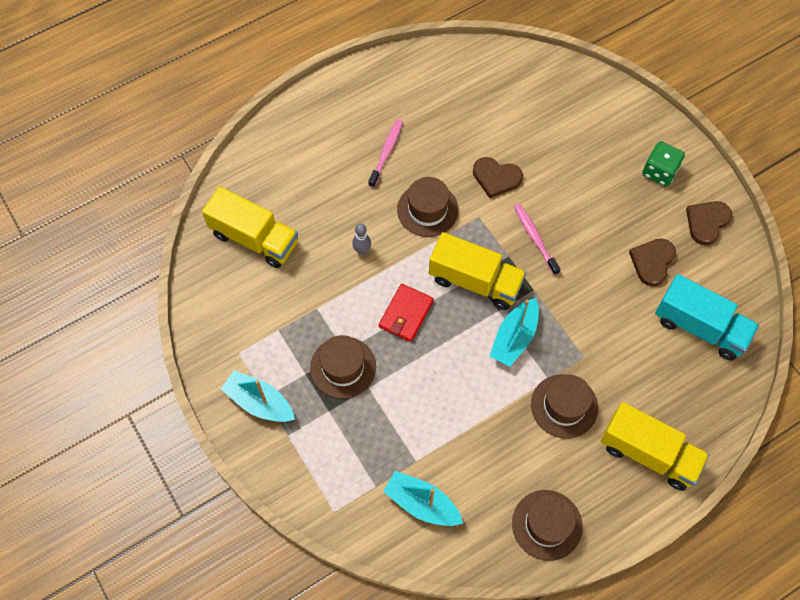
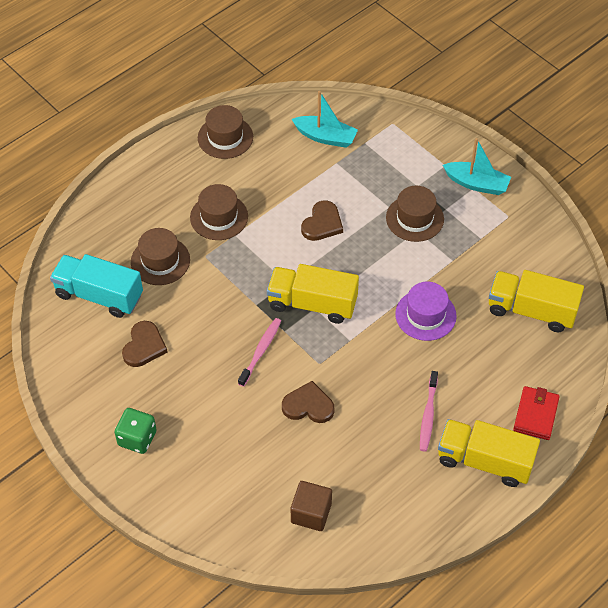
camera: 170 degrees right, 10 degrees down
(362, 250) = (425, 315): grey bowling pin -> purple hat
(406, 314) = (370, 267): red wallet -> red wallet (536, 414)
(427, 210) = (371, 363): brown hat -> brown hat (160, 261)
(508, 86) = (311, 513): none -> brown cube
(514, 337) = (269, 262): turquoise boat -> none
(535, 238) = (260, 351): pink toothbrush -> pink toothbrush turned 120 degrees counterclockwise
(648, 453) = (145, 194): yellow truck -> yellow truck (484, 461)
(707, 222) = (88, 393): brown heart -> brown heart (322, 223)

